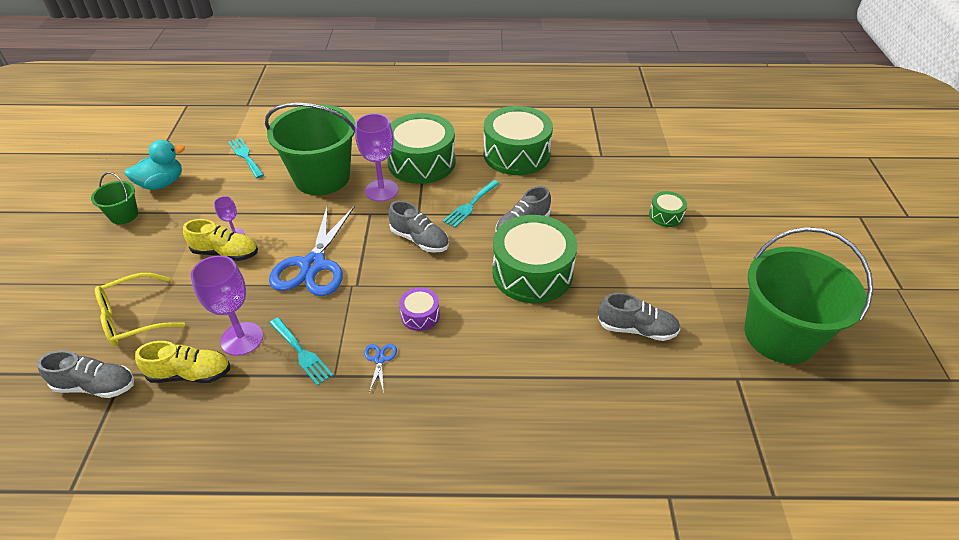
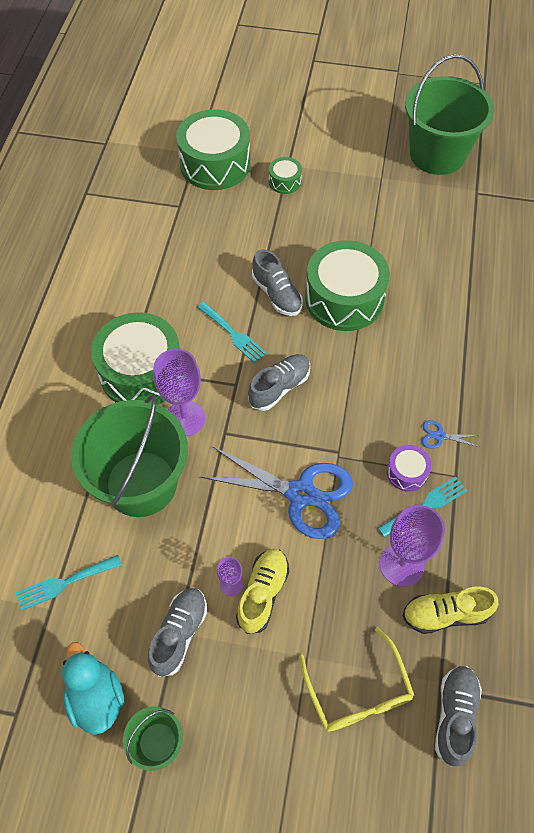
camera: 80 degrees left, 15 degrees up
(190, 374) = (445, 614): yellow shoe -> yellow shoe turned 105 degrees counterclockwise
(420, 315) = (388, 397): purple drum -> purple drum (407, 472)
(516, 154) = (154, 278): green drum -> green drum (215, 164)
(637, 329) = (422, 239): grey shoe -> grey shoe (179, 633)

